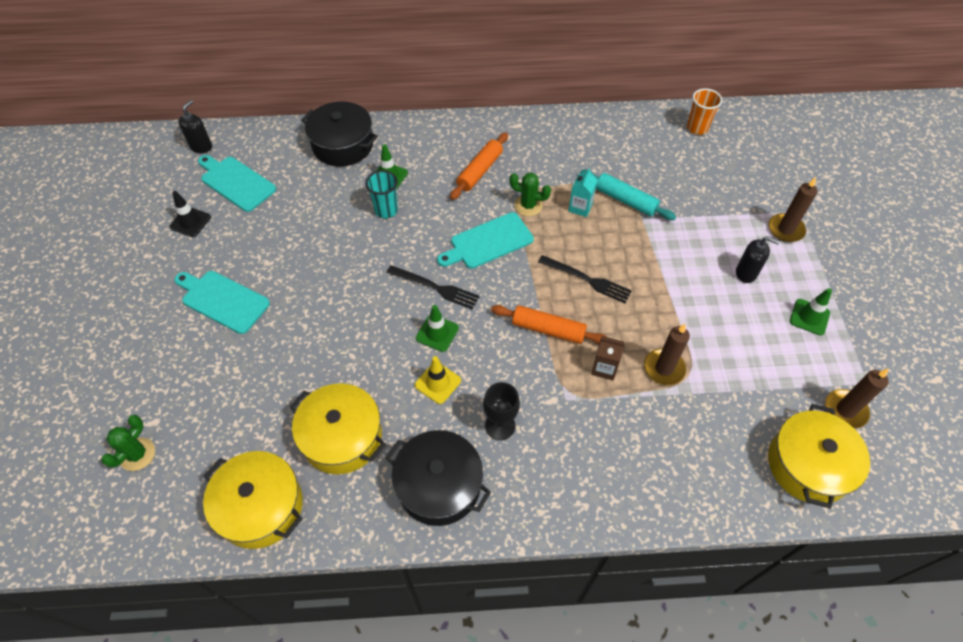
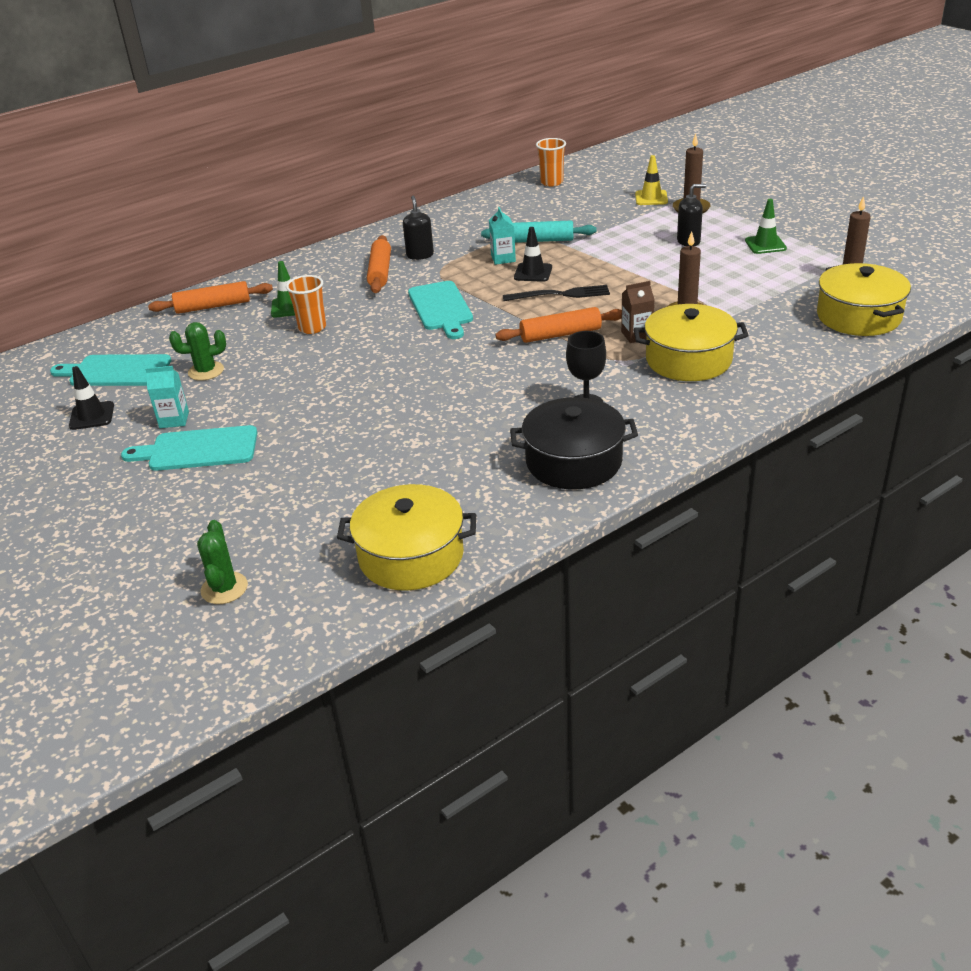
camera: 30 degrees left, 20 degrees down
(201, 146) = (41, 364): black soap dispenser -> black soap dispenser (420, 255)
(232, 258) = (174, 420): none -> turquoise carton
(342, 437) = (442, 476): yellow pot -> yellow pot (688, 360)
(343, 145) = (213, 306): black pot -> orange rolling pin
(386, 210) = (312, 328): turquoise cup -> orange cup
(435, 288) = (423, 353): black fork -> none
(437, 333) = (458, 377): green traffic cone -> none
(438, 383) = (496, 405): yellow traffic cone -> yellow traffic cone (651, 198)
(488, 242) = (441, 308): turquoise cutting board -> turquoise cutting board turned 45 degrees counterclockwise
(528, 205) = (453, 274): green cactus -> green cactus (206, 371)
(588, 239) = (533, 272): none -> black traffic cone

